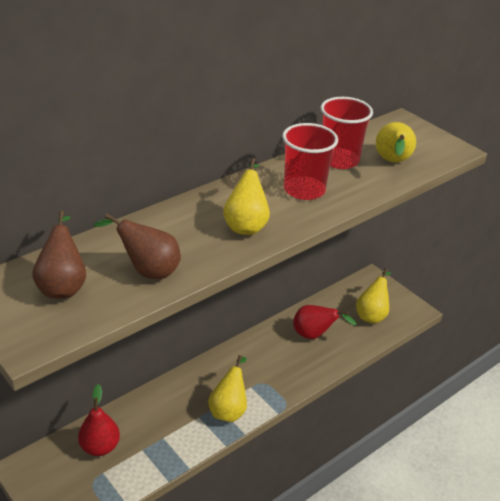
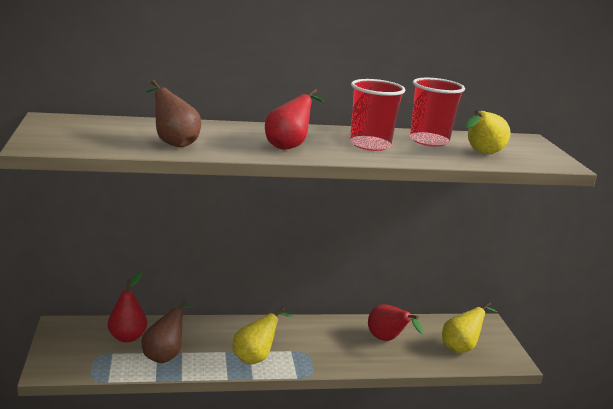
camera: 30 degrees right, 15 degrees down
(63, 286) = (102, 131): brown pear -> brown pear (165, 355)
(246, 225) = (289, 146): yellow pear -> red pear

